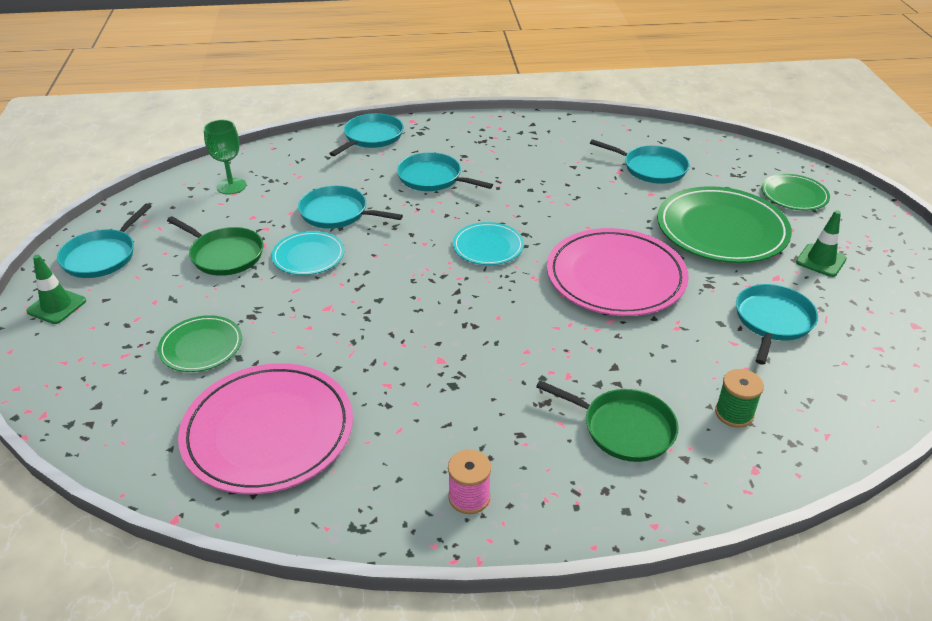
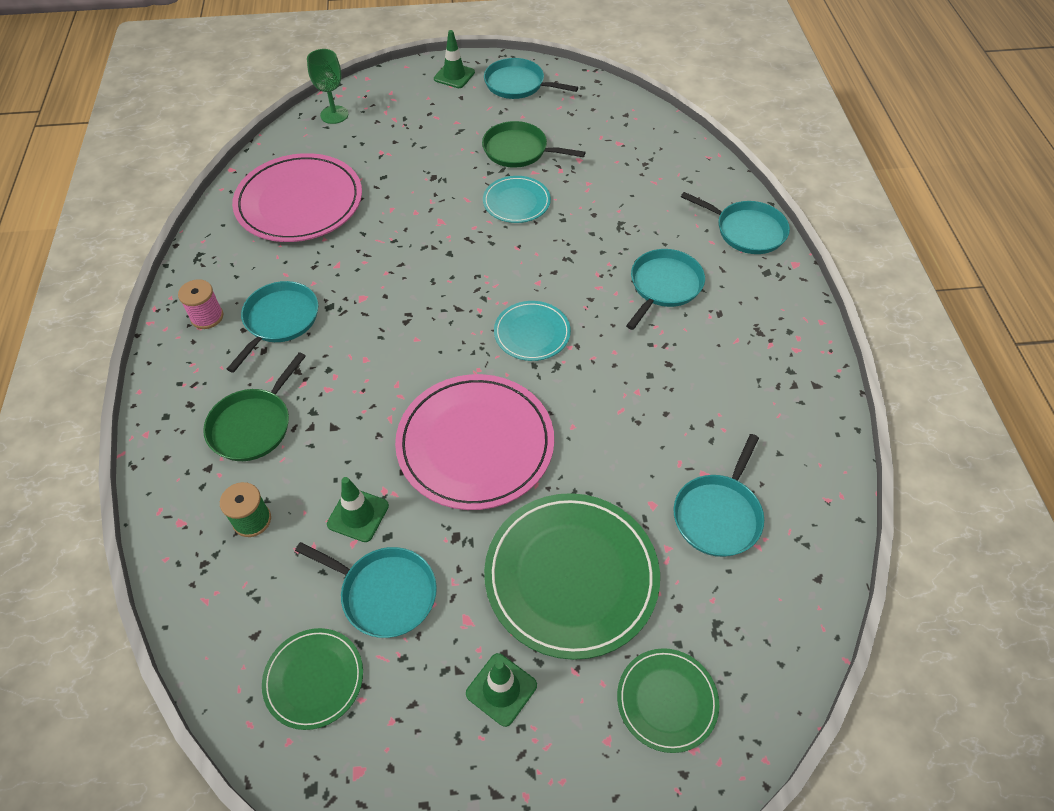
camera: 90 degrees right, 15 degrees up
(201, 346) = (398, 155): green plate -> green plate (314, 679)
(224, 255) = (519, 150): green pan -> green pan turned 75 degrees clockwise
(231, 186) = (631, 139): green goblet -> green goblet (334, 115)
(337, 213) = (588, 215): turquoise pan -> turquoise pan (279, 320)
(706, 342) = (358, 515): none -> green traffic cone

